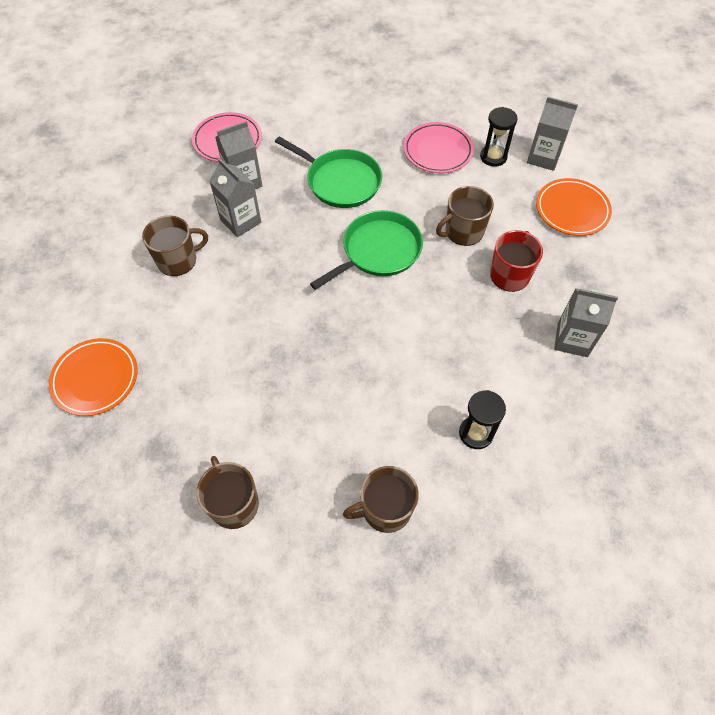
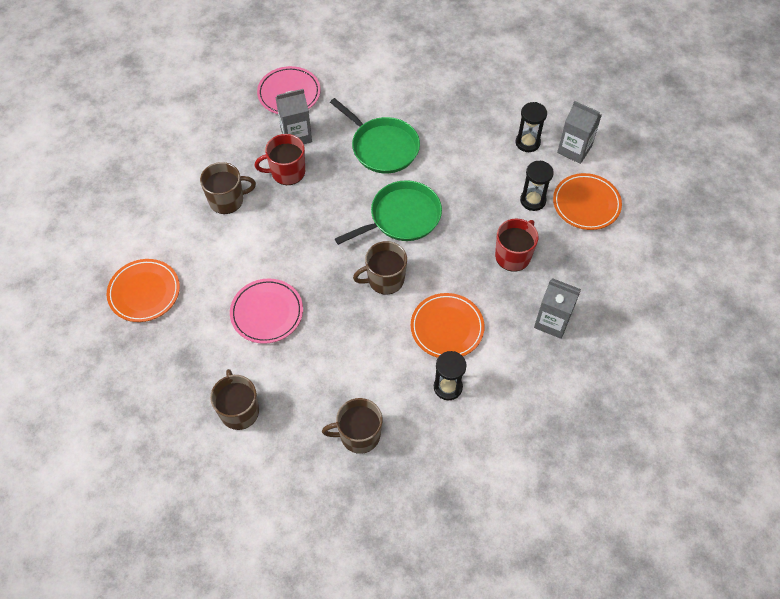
camera: 10 degrees right, 0 degrees up
(240, 221) = (287, 172): grey carton -> red mug
(437, 151) = (477, 129): pink plate -> pink plate (267, 313)
(457, 365) = (447, 328): none -> orange plate
(463, 231) = (481, 210): brown mug -> brown mug (385, 279)
(515, 214) = (533, 200): none -> black hourglass

